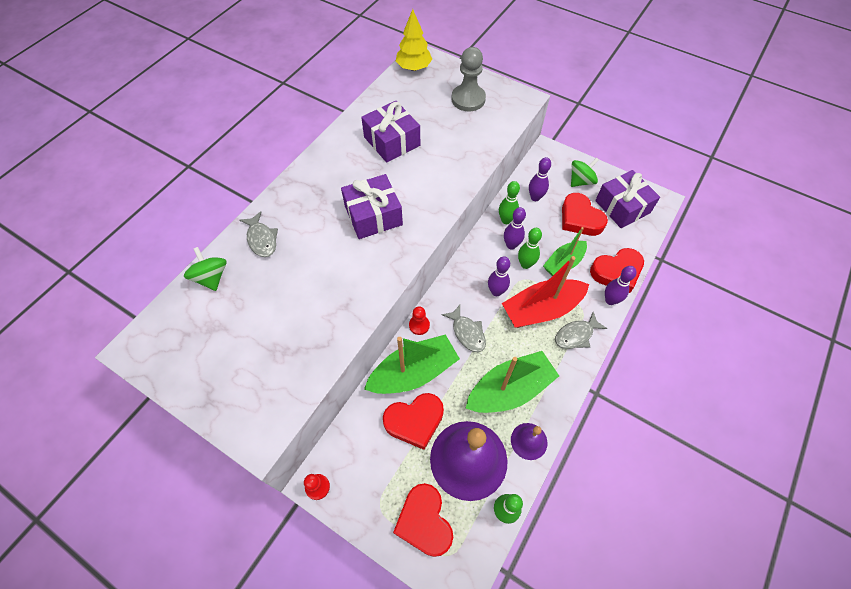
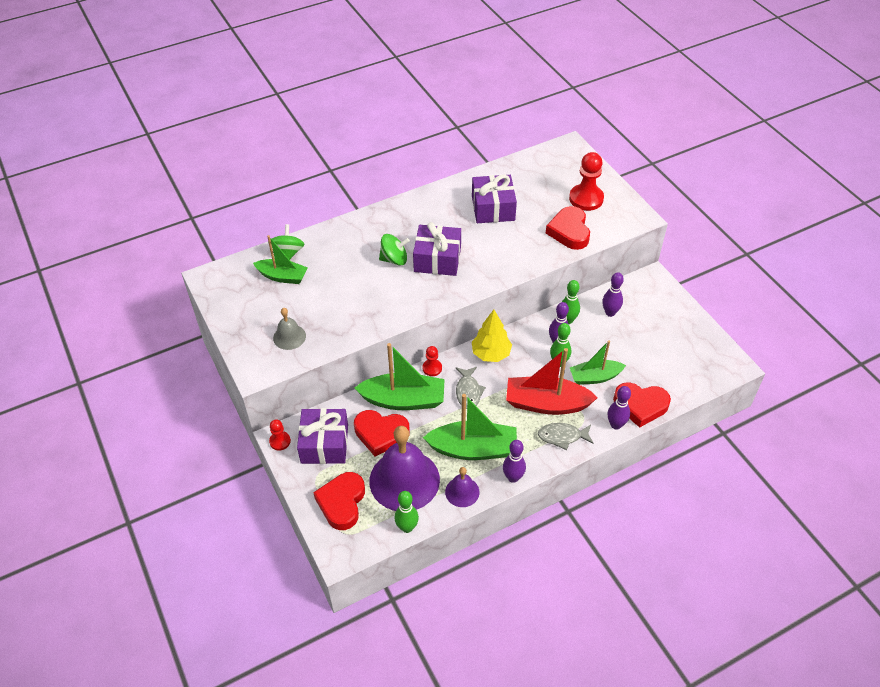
camera: 30 degrees right, 10 degrees down
(221, 307) = (282, 276): none -> green boat
(261, 239) = (340, 241): grey fish -> none
(272, 376) = (289, 337): none -> grey bell
(414, 68) = (556, 154): yellow tree -> yellow tree (491, 354)
(468, 99) = (586, 199): grey pawn -> red pawn
(496, 291) = (516, 372): purple bowling pin -> purple bowling pin (513, 477)
(580, 218) = (640, 348): red heart -> red heart (569, 231)
(581, 181) = (666, 317): green spinning top -> green spinning top (394, 259)
(622, 207) = (690, 355): purple gift -> purple gift (324, 444)

